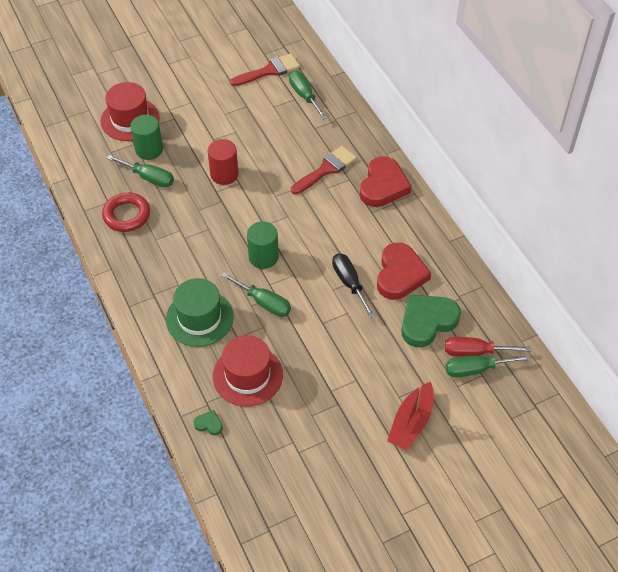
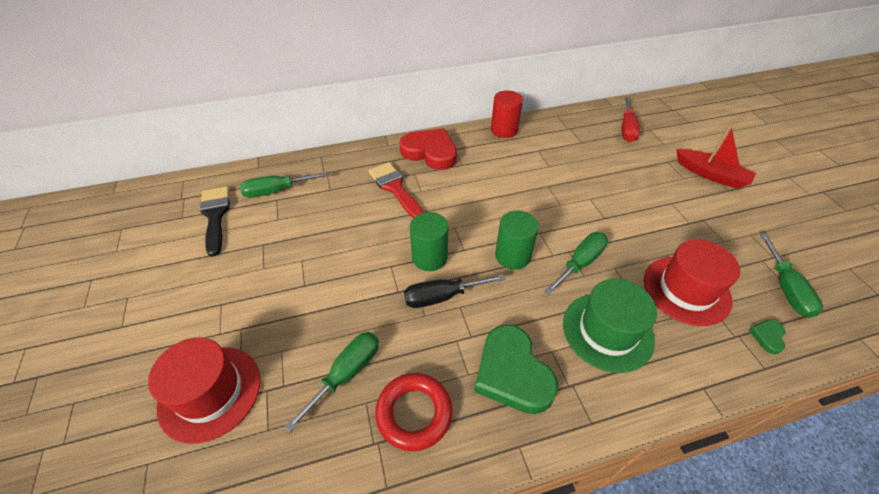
camera: 80 degrees left, 5 degrees down
(149, 150) = (289, 368): green cylinder -> green cylinder (429, 257)
(224, 174) = (371, 279): red cylinder -> red cylinder (504, 130)
(269, 70) = (215, 216): red brush -> black brush
(349, 283) = (553, 191): black screwdriver -> black screwdriver (442, 297)
(400, 274) = (543, 157): red heart -> none
(427, 322) = (597, 149): green heart -> green heart (512, 373)
(475, 369) = (645, 131): green screwdriver -> green screwdriver (785, 288)

